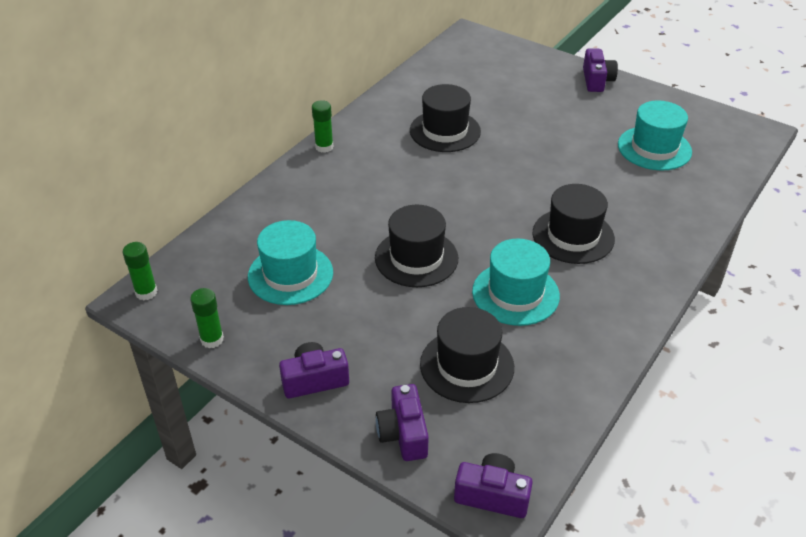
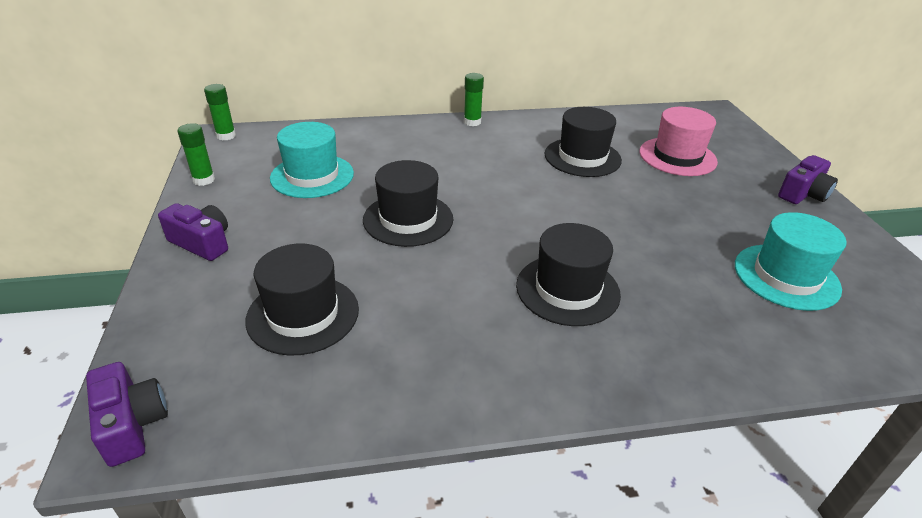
camera: 45 degrees right, 5 degrees down
(403, 434) = (176, 321): purple camera -> none
(498, 93) = (677, 157): none -> pink hat
(515, 294) = (436, 295): turquoise hat -> none

